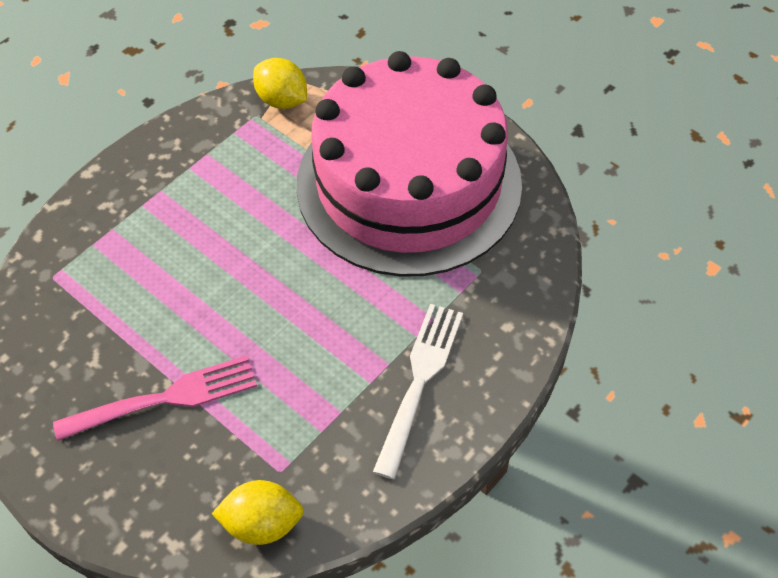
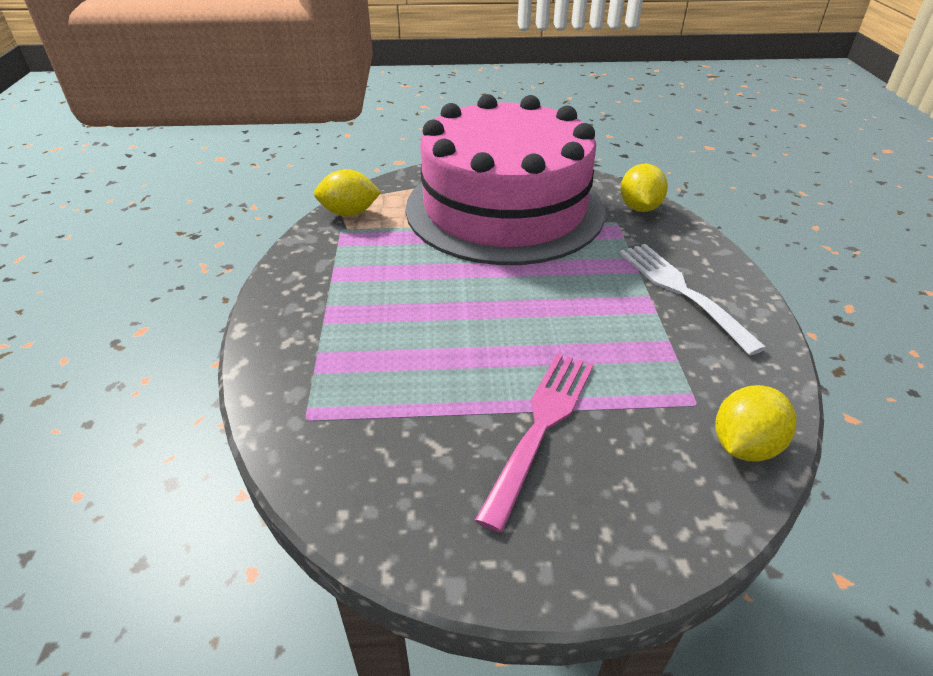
camera: 45 degrees left, 15 degrees down
(527, 270) = (639, 208): none -> yellow lemon

